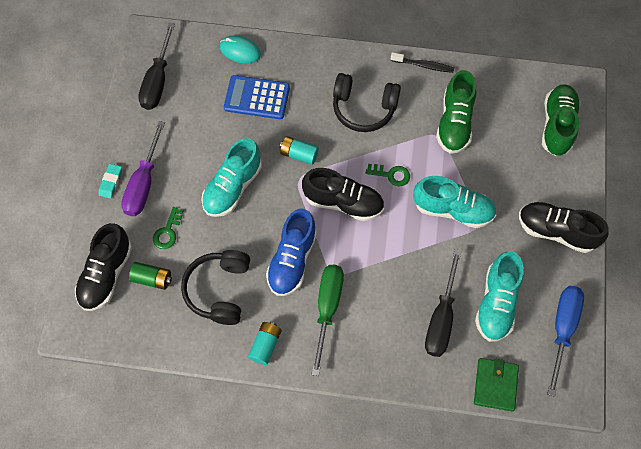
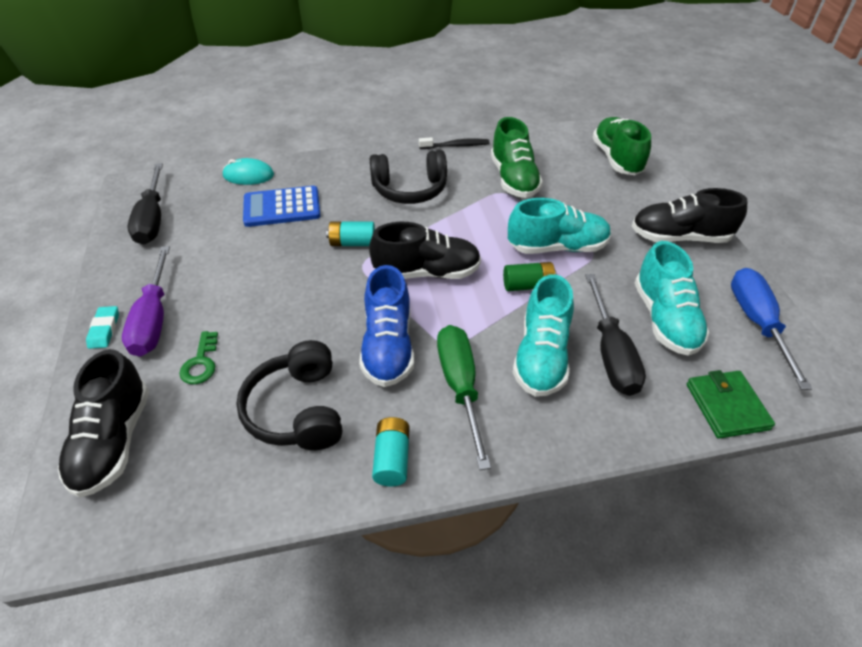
camera: 20 degrees left, 20 degrees down
(152, 279) = (190, 425): green battery -> green battery (528, 285)
(233, 187) = (279, 293): turquoise shoe -> turquoise shoe (541, 356)
(391, 175) = (470, 235): green key -> none

